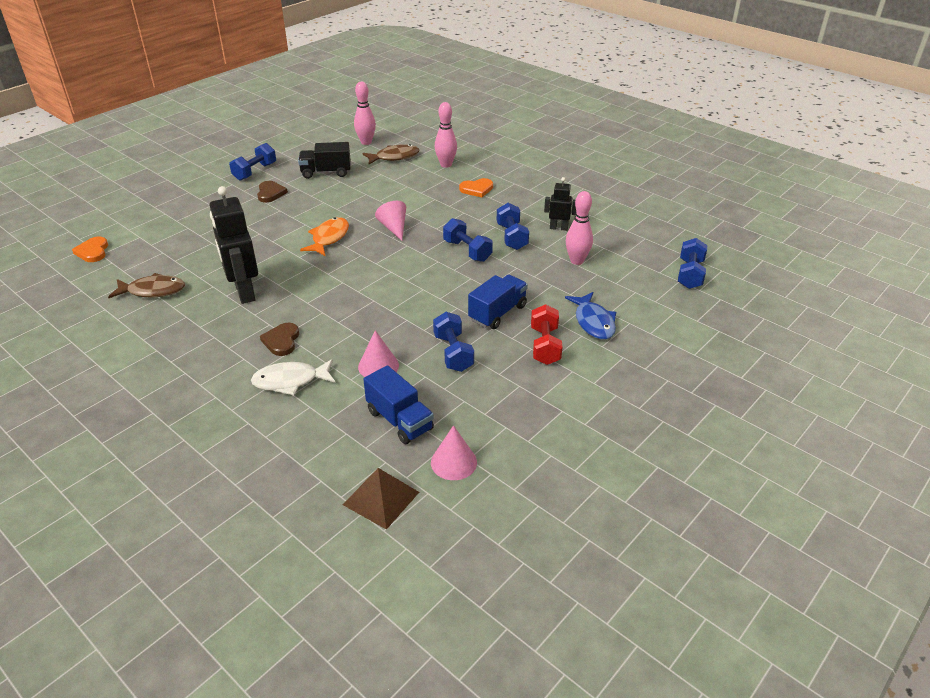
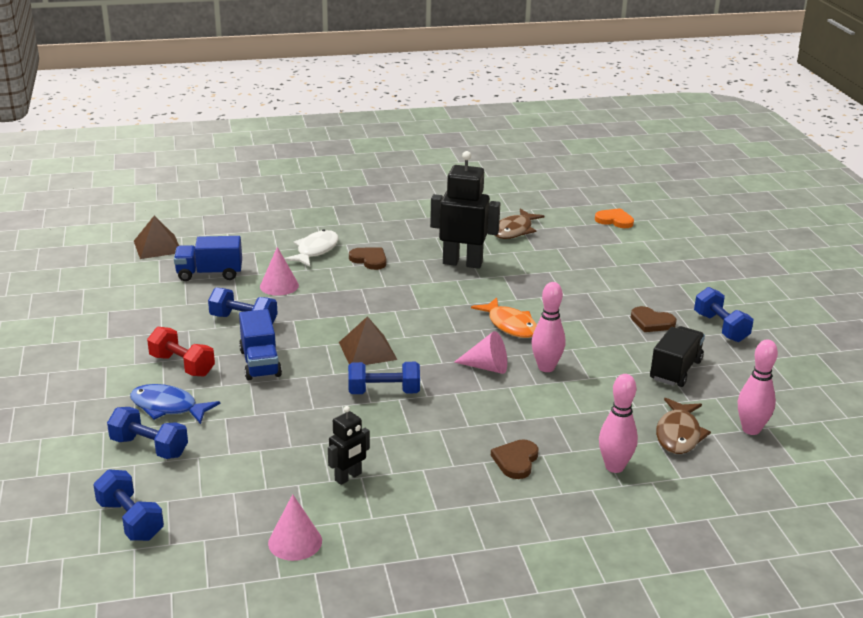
camera: 125 degrees right, 10 degrees down
(427, 277) = (367, 351): none -> brown pyramid
(453, 462) = (141, 278): pink cone -> pink cone (295, 542)
(477, 189) = (516, 461): orange heart -> brown heart
(512, 237) = (373, 433): blue dumbbell -> blue dumbbell (149, 447)
(577, 261) = (269, 453): pink bowling pin -> pink bowling pin (546, 367)

